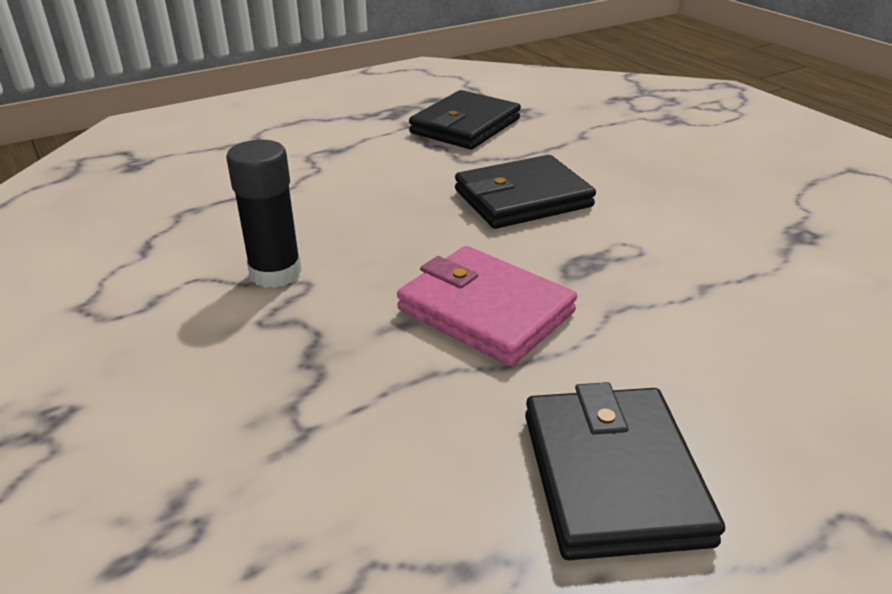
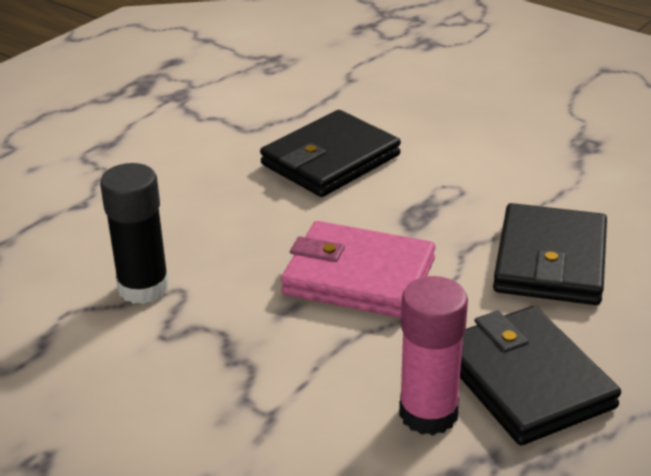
camera: 20 degrees left, 0 degrees up
(465, 126) = (227, 89): black wallet -> black wallet (550, 261)
(474, 482) = (428, 413): none -> pink glue stick

